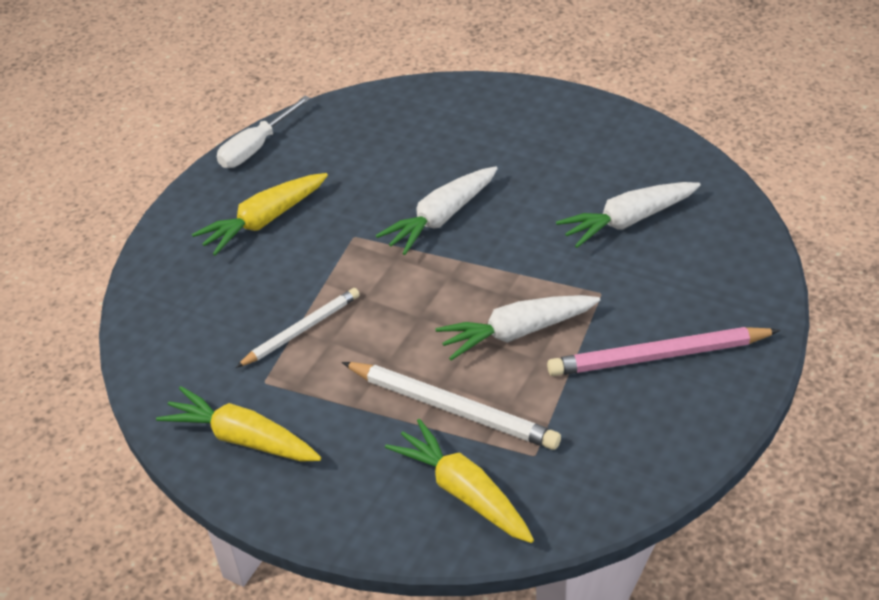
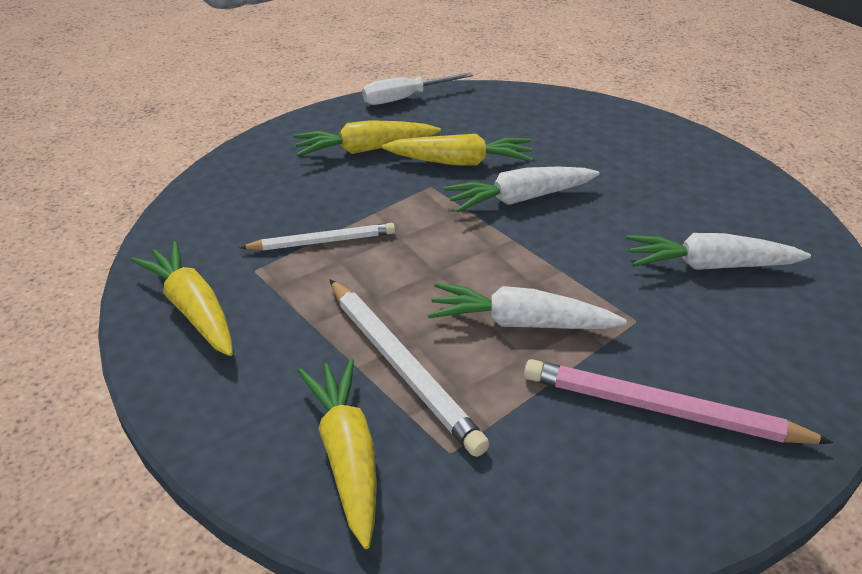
camera: 25 degrees right, 5 degrees down
(362, 200) = (460, 162): none -> yellow carrot

